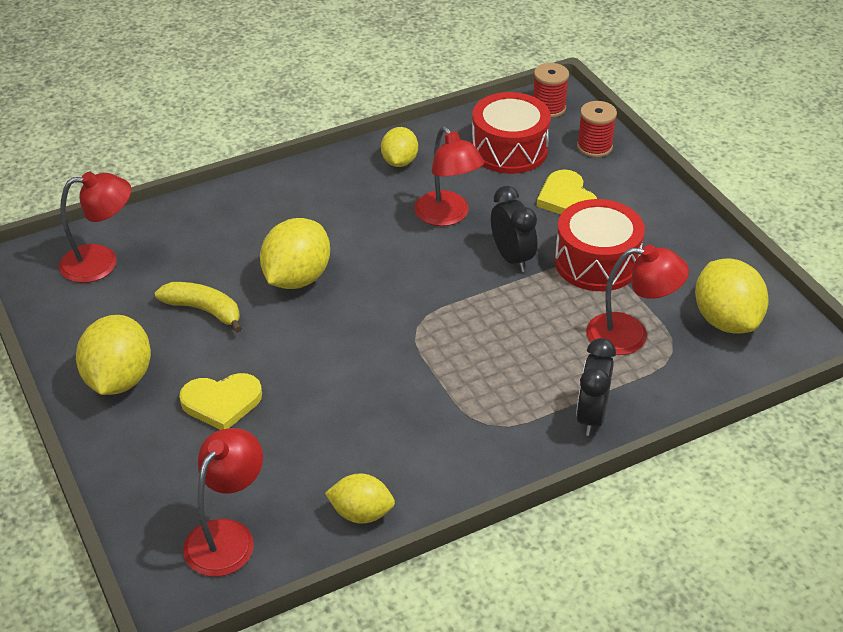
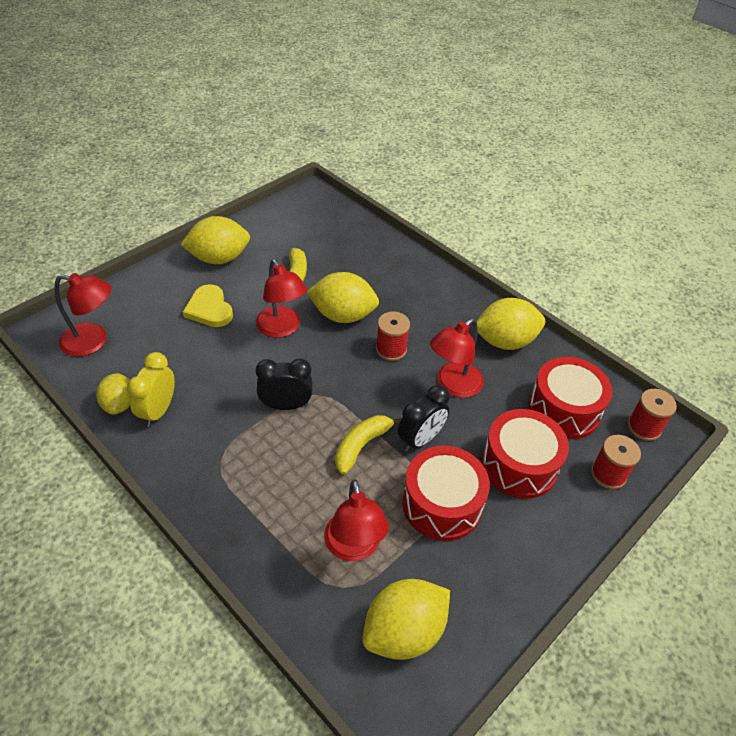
camera: 70 degrees right, 5 degrees up
(101, 262) = (321, 222): red lamp -> red lamp (282, 328)
(373, 250) = (391, 349): none -> red spool
(388, 474) = (158, 411): none -> yellow clock
(399, 162) = (505, 341): yellow lemon -> yellow lemon, size x1.61
(505, 304) = (361, 446): none -> yellow banana
(566, 199) = (519, 465): yellow heart -> red drum
(591, 416) = (244, 533): black clock -> black clock (286, 405)

